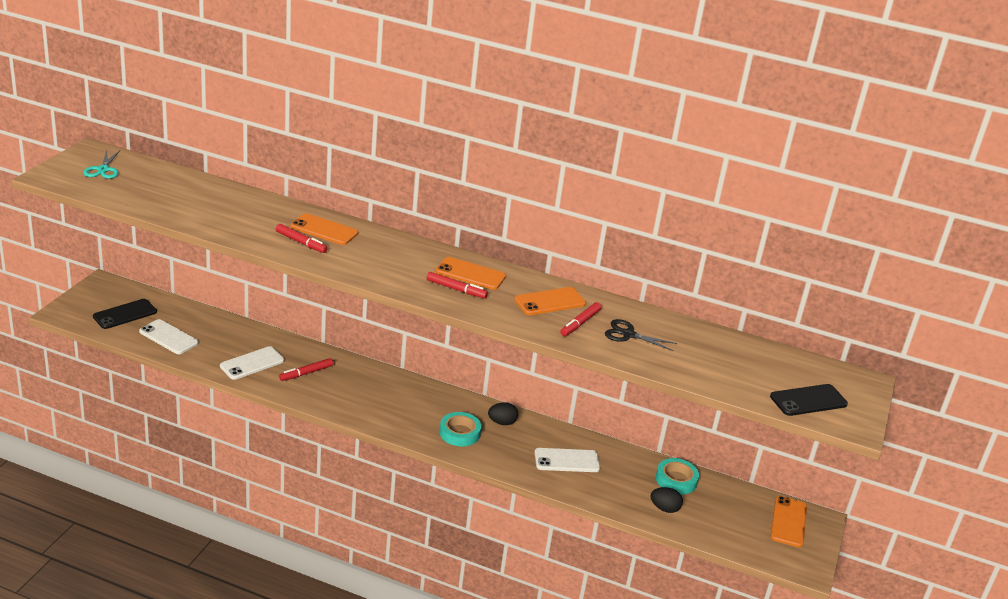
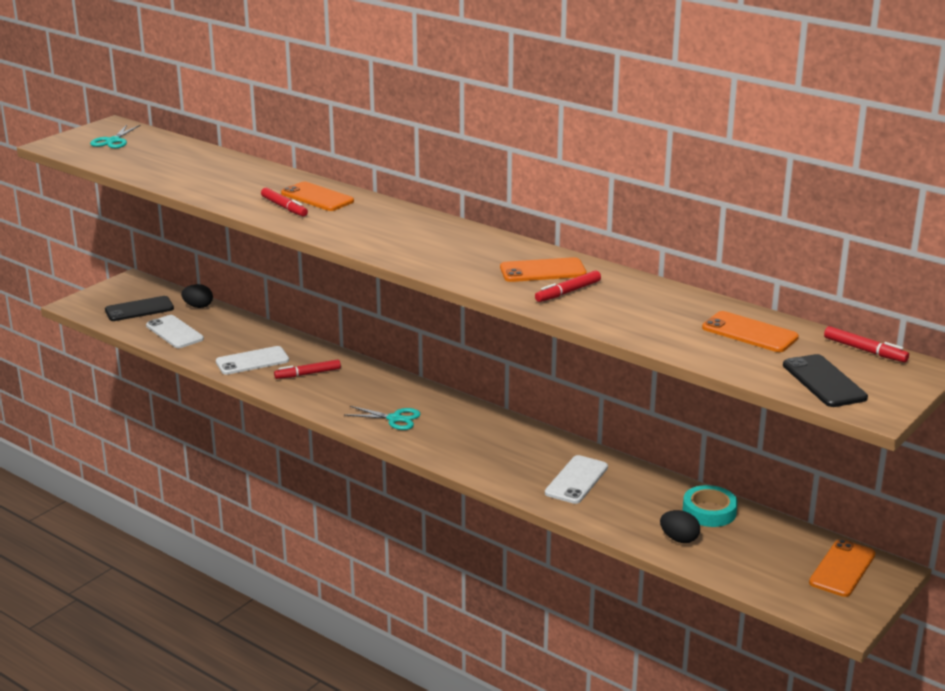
camera: 20 degrees right, 5 degrees down
(398, 413) = (395, 419): none -> turquoise scissors
(456, 289) = (436, 255): red marker -> red marker (865, 350)
(459, 433) = (458, 442): turquoise tape -> none
(470, 274) = (462, 242): orange phone -> orange phone (749, 333)
(502, 422) = (514, 436): black egg -> black egg (198, 306)
(566, 460) = (576, 480): white phone -> white phone turned 75 degrees counterclockwise
(628, 334) = (622, 305): black scissors -> none
(808, 400) = (824, 381): black phone -> black phone turned 75 degrees clockwise

